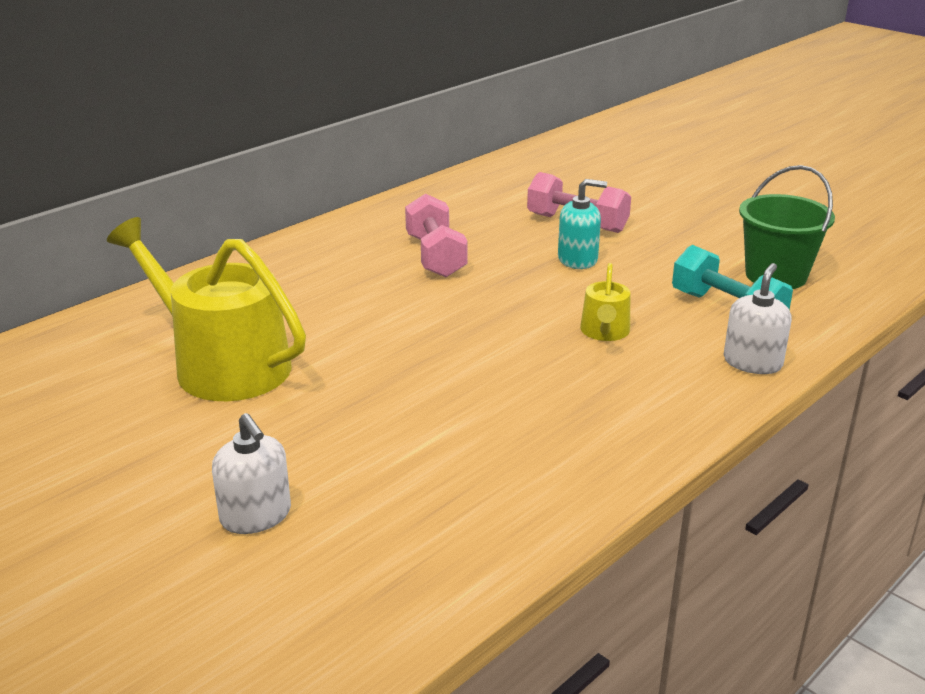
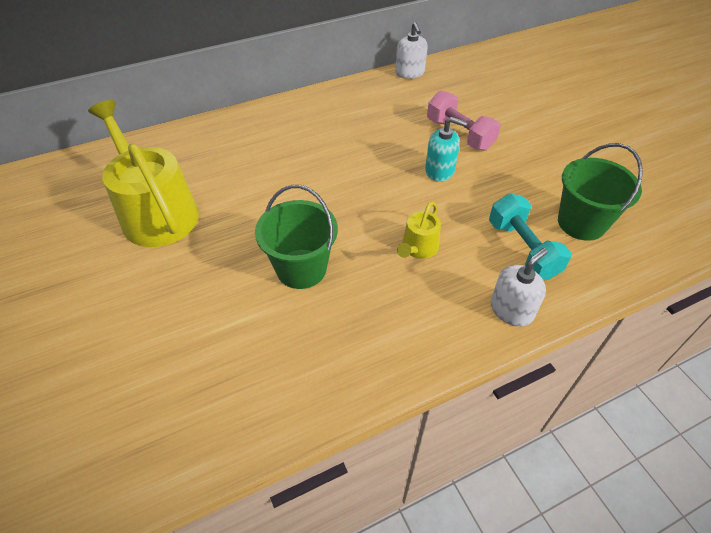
camera: 20 degrees right, 20 degrees up
(256, 515) = (98, 355): white soap dispenser -> white soap dispenser (409, 73)
(435, 256) = (343, 145): pink dumbbell -> none
(472, 378) = (301, 269): none -> green bucket

